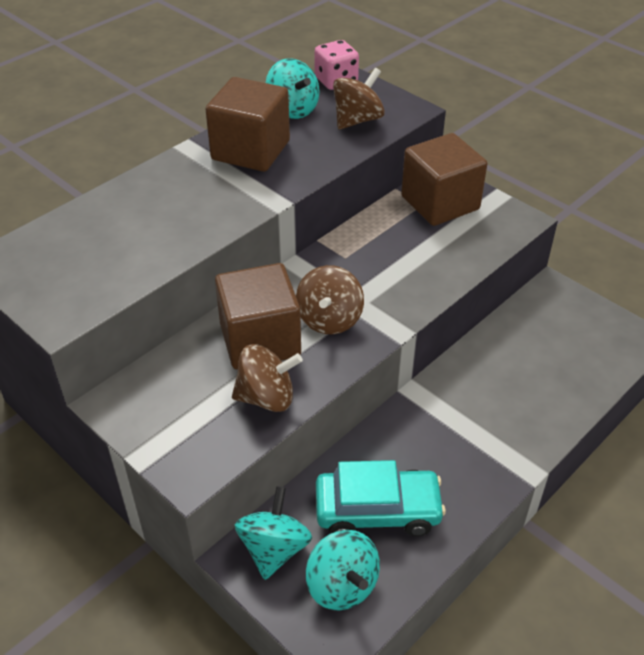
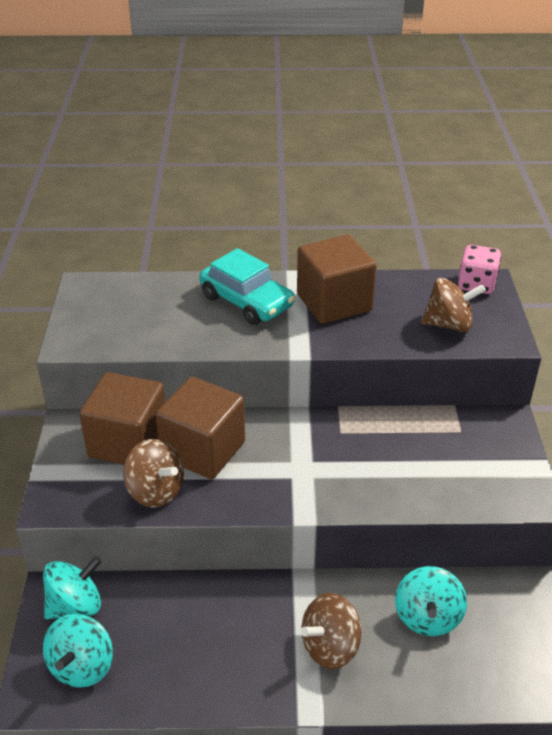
camera: 45 degrees right, 5 degrees down
(292, 109) = (409, 289): turquoise spinning top -> turquoise spinning top (427, 617)
(329, 319) = (267, 469): brown spinning top -> brown spinning top (330, 646)
(377, 510) = (167, 639): turquoise car -> turquoise car (246, 301)
(440, 203) = (476, 440): brown cube -> brown cube (128, 442)

